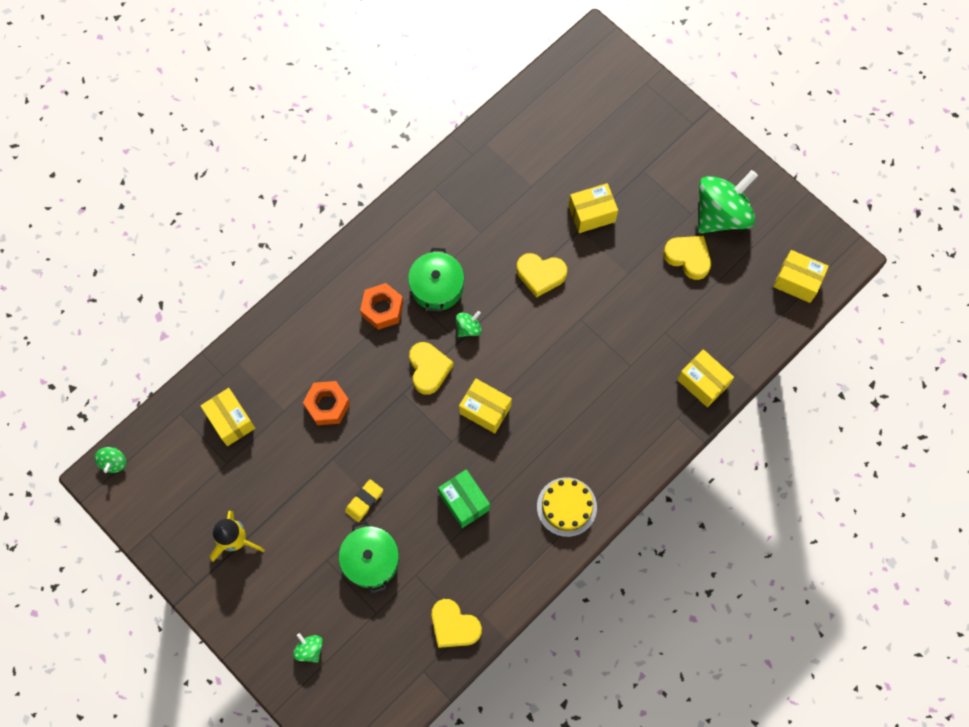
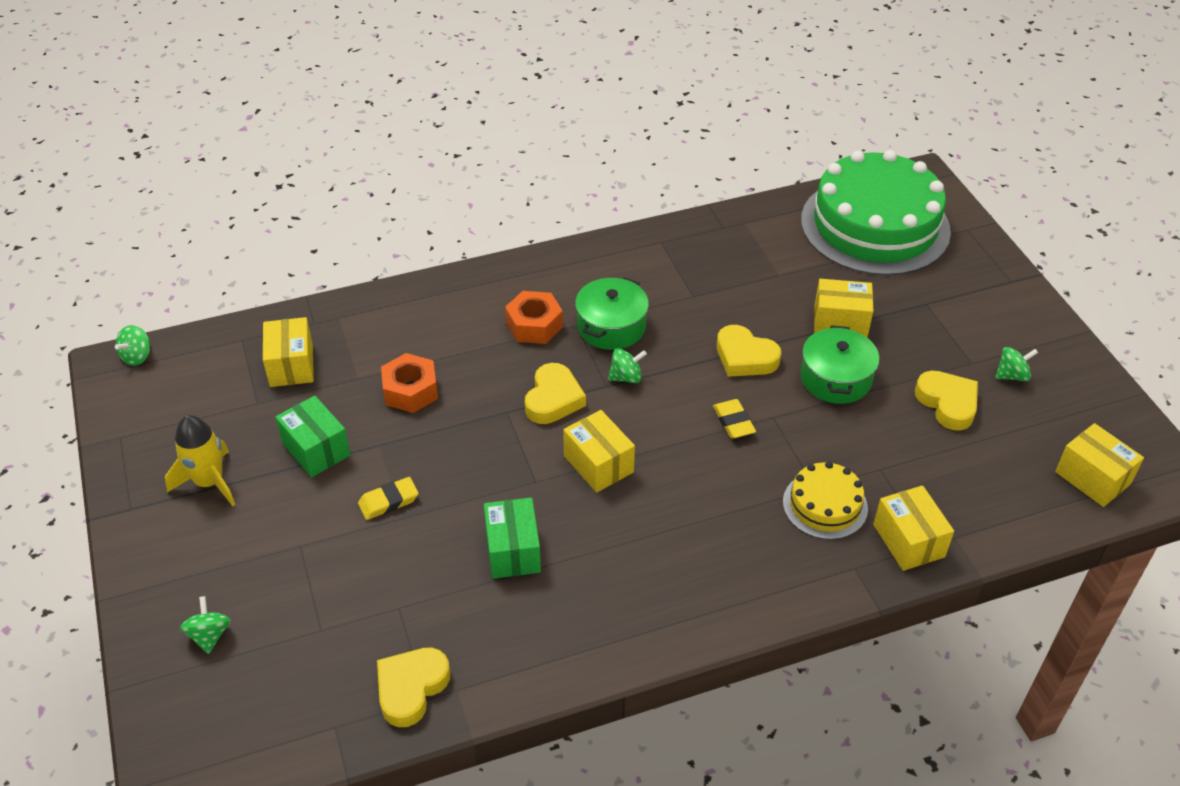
camera: 25 degrees right, 25 degrees down
(291, 482) = (316, 449): none -> green box
(371, 560) = (354, 567): green pot -> green pot (836, 378)
(454, 626) = (411, 688): yellow heart -> yellow heart turned 60 degrees clockwise
(557, 335) = (733, 422): none -> yellow eraser
(566, 507) = (646, 610): yellow cake -> yellow cake (825, 505)
(580, 107) = (875, 225): none -> green cake
(721, 214) = (1012, 375): green spinning top -> green spinning top, size x0.43

